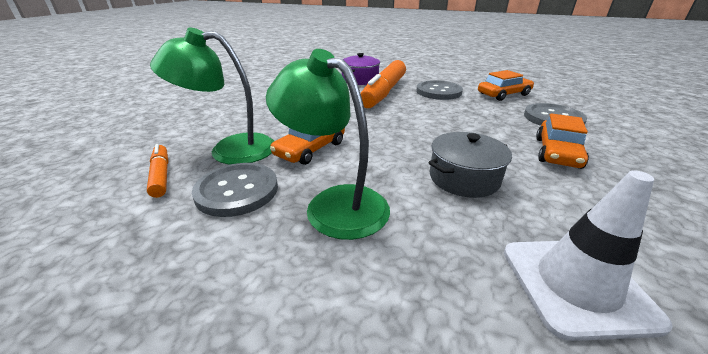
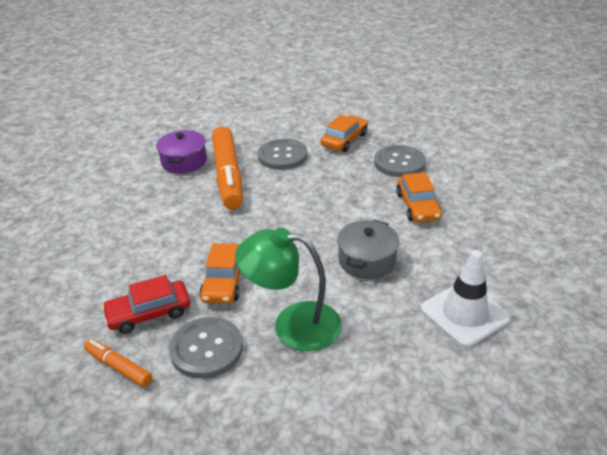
camera: 30 degrees left, 5 degrees up
(230, 149) = (149, 313): green lamp -> red car

